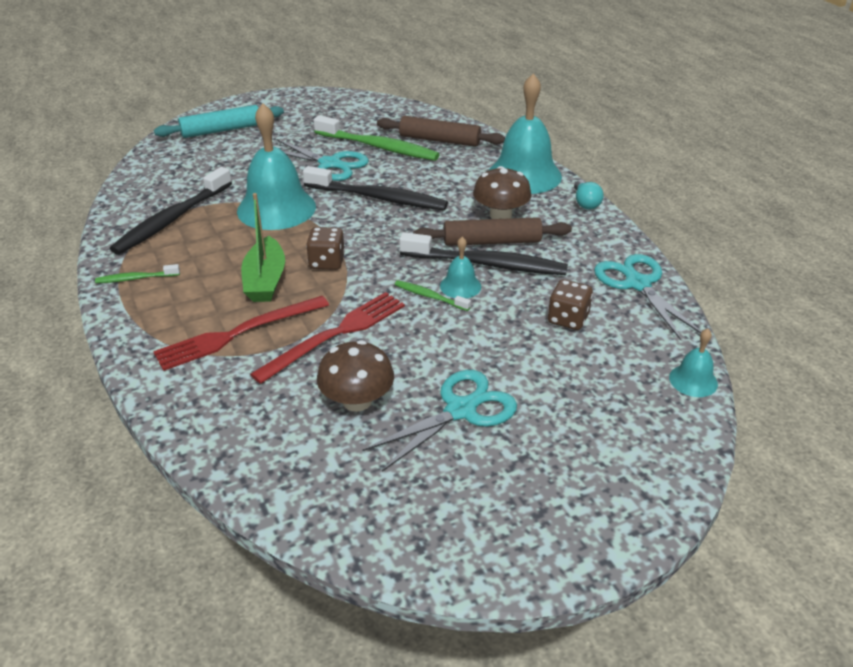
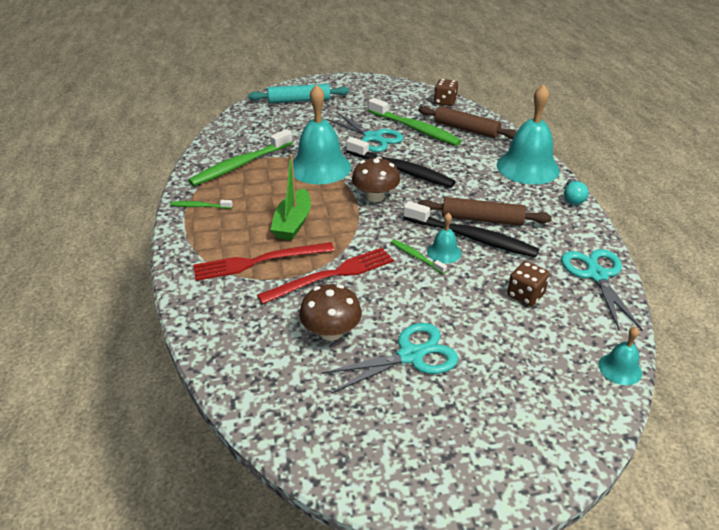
camera: 15 degrees right, 0 degrees up
(172, 219) = (240, 165): black toothbrush -> green toothbrush
(327, 262) = (344, 216): brown dice -> brown dice (445, 102)
(500, 215) = (496, 198): brown mushroom -> brown mushroom (375, 196)

